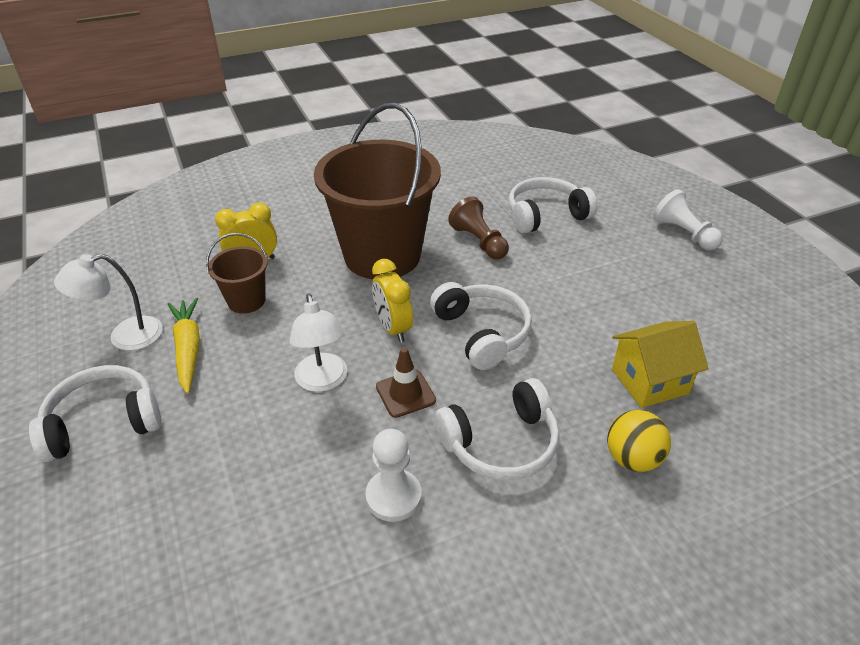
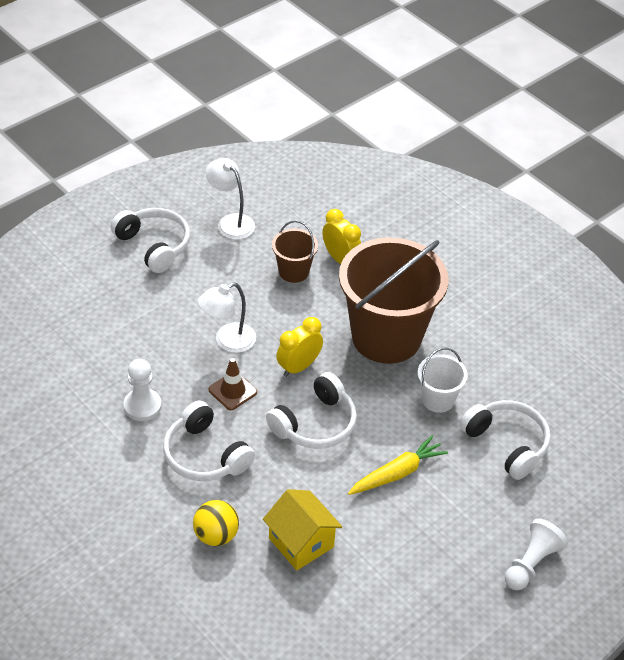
camera: 70 degrees right, 5 degrees up
(188, 349) = (232, 259): yellow carrot -> yellow carrot (397, 473)
(479, 242) = (438, 399): brown pawn -> white bucket

